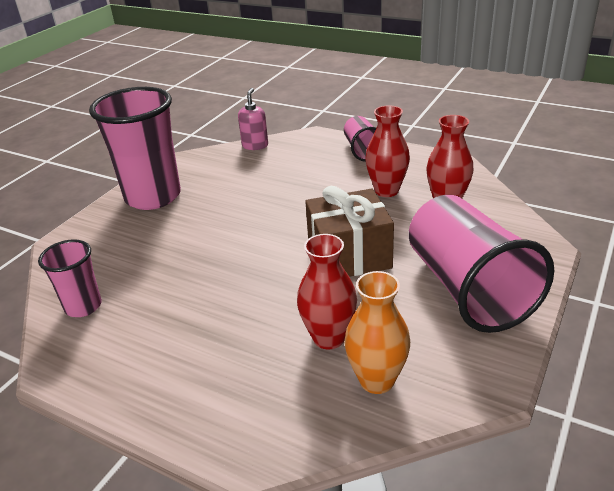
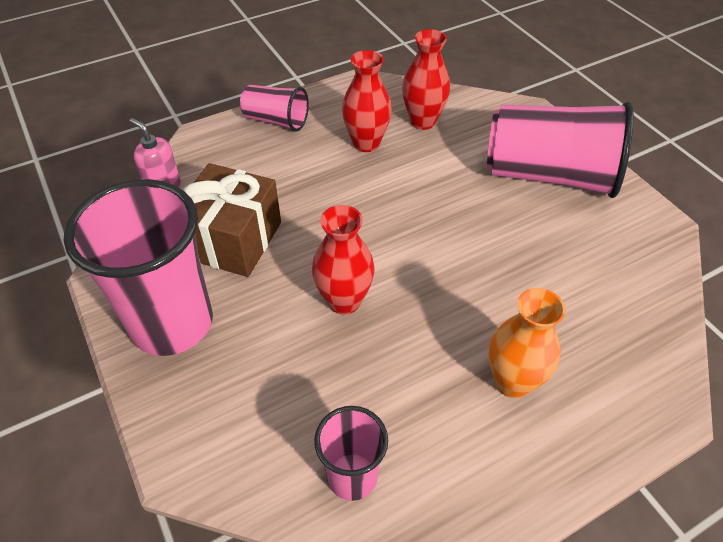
camera: 60 degrees left, 15 degrees up
(329, 338) = (553, 287): red vase -> red vase (344, 301)
(349, 255) = (447, 218): brown gift -> brown gift (233, 240)
(376, 380) = (624, 284): orange vase -> orange vase (512, 382)

